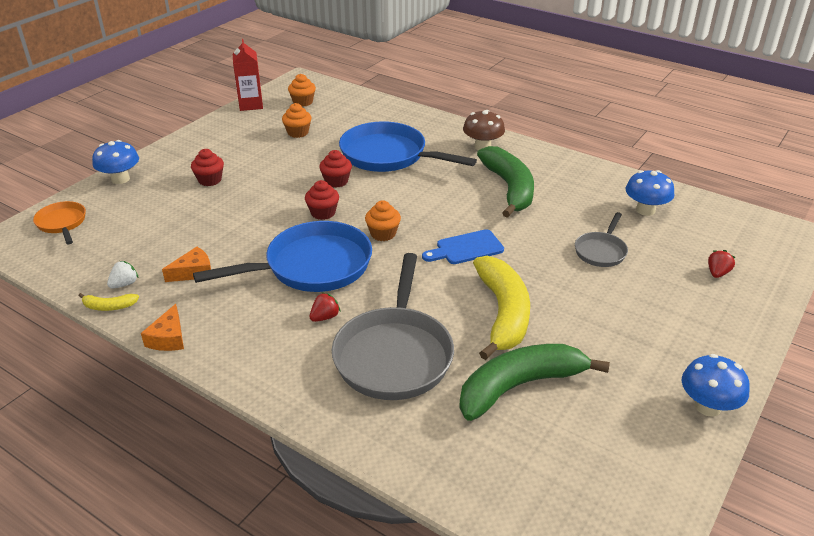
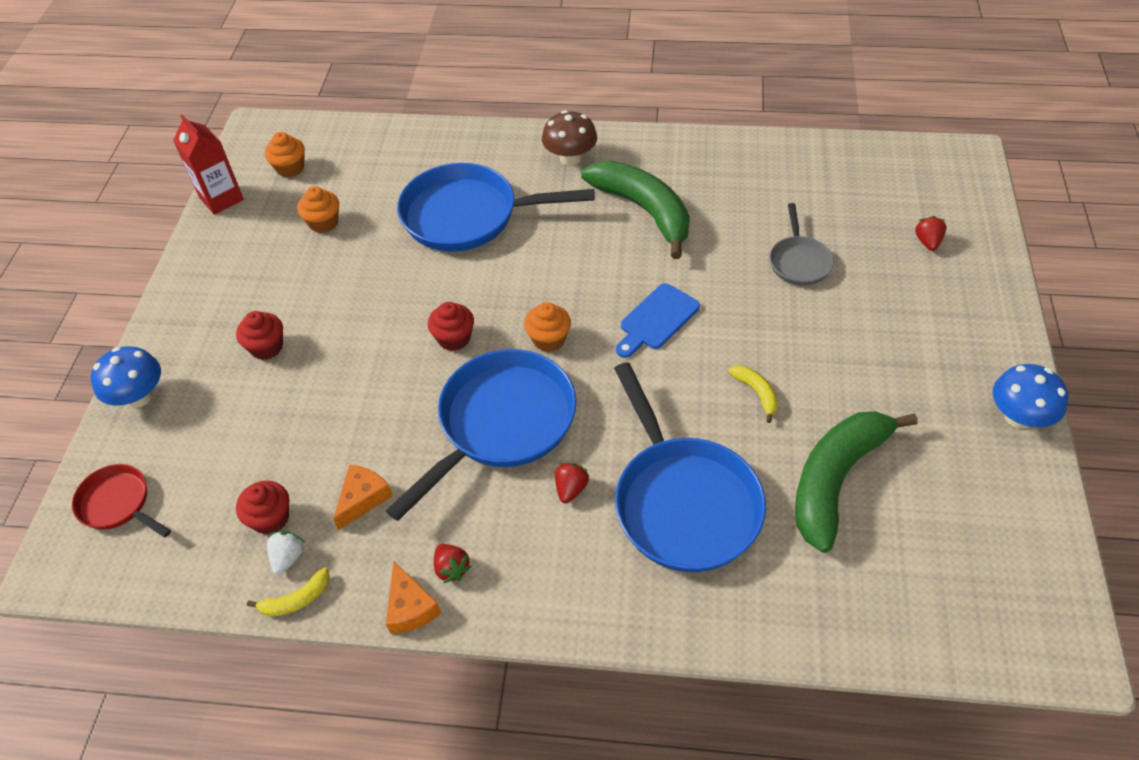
camera: 25 degrees left, 15 degrees up
(62, 223) = (118, 504): orange pan -> red pan
(211, 328) = (452, 568): none -> red strawberry
(336, 181) = (433, 282): red cupcake -> red cupcake (270, 518)
(394, 354) = (683, 502): grey pan -> blue pan
(502, 314) = (756, 393): yellow banana -> yellow banana, size x0.42
(645, 210) = (807, 184): blue mushroom -> none

